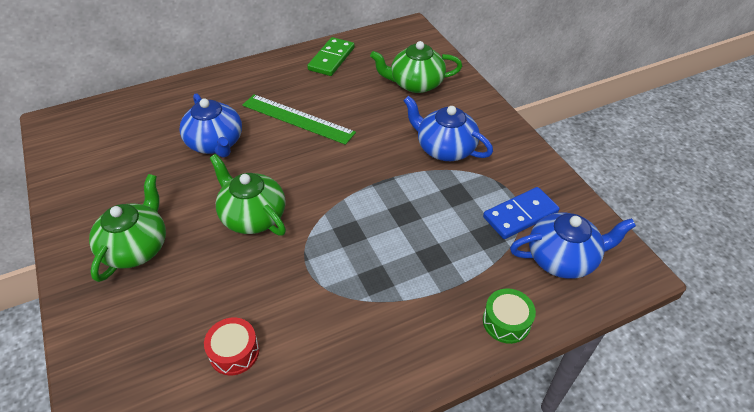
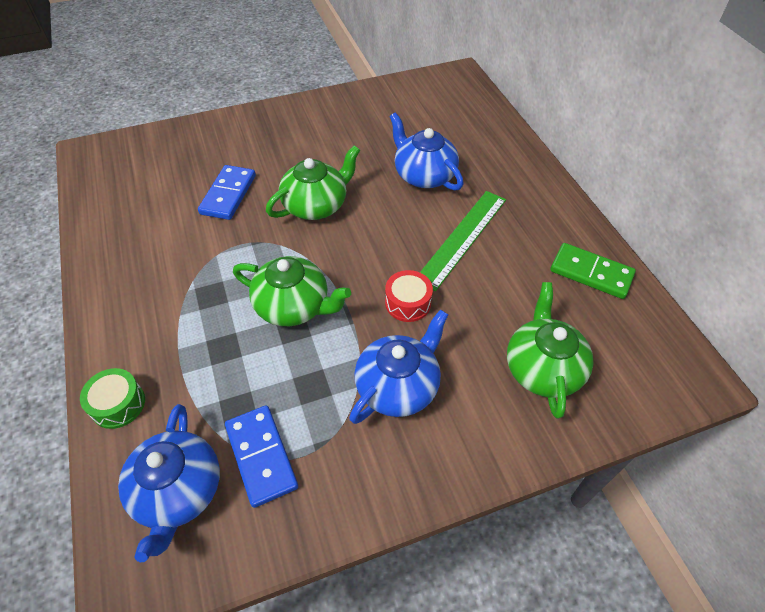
camera: 95 degrees right, 5 degrees up
(136, 247) = (297, 138): green teapot -> green teapot (294, 306)
(216, 143) = (423, 175): blue teapot -> blue teapot turned 75 degrees clockwise
(230, 295) = (228, 194): none -> blue domino
(234, 352) = (172, 199): red drum -> red drum (408, 303)

